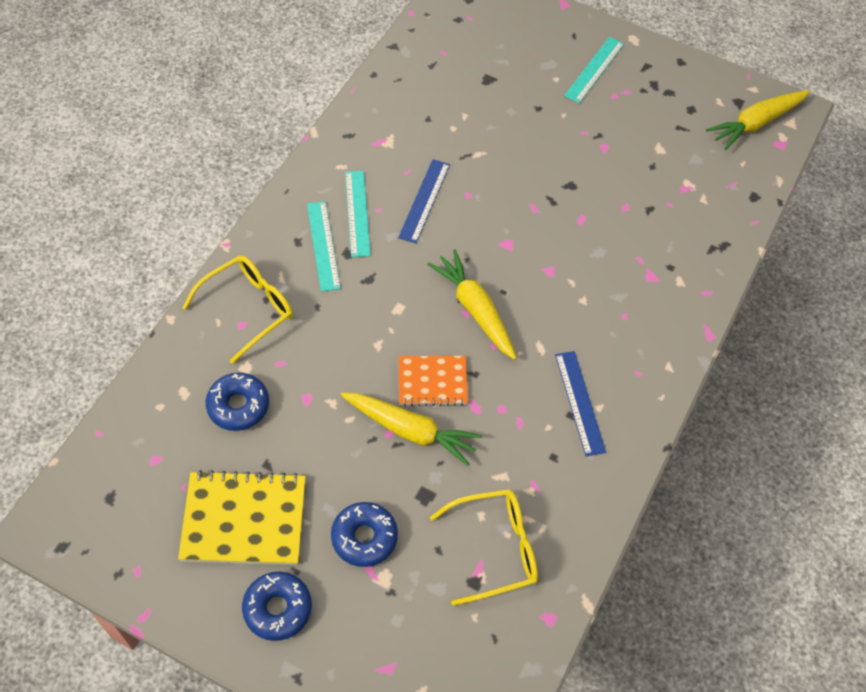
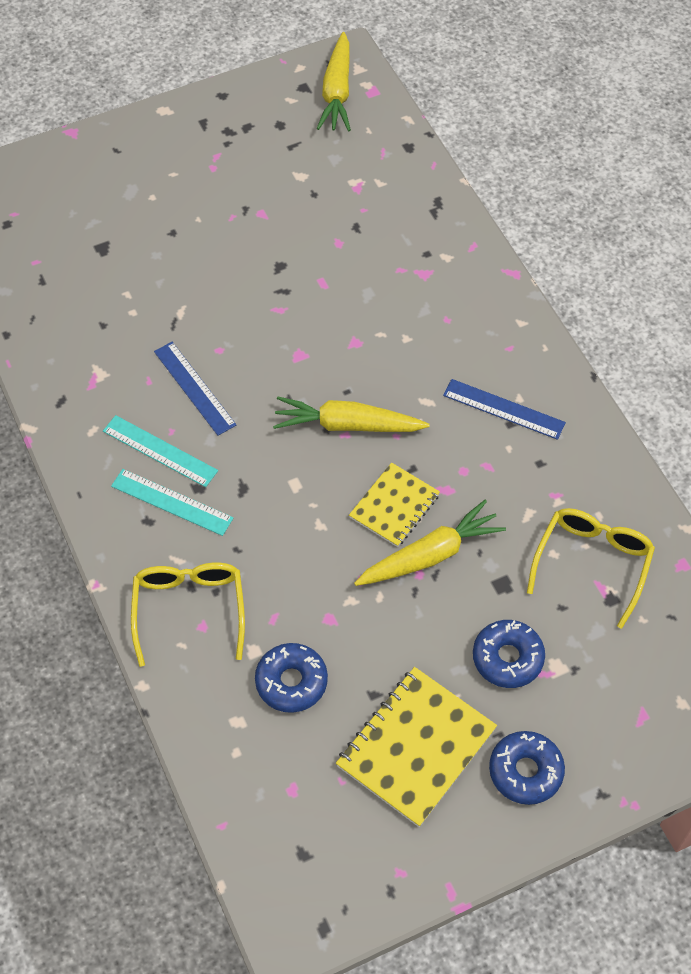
camera: 50 degrees left, 0 degrees up
(432, 382) = (394, 506): orange notebook -> yellow notebook
(594, 69) = (170, 162): turquoise ruler -> none

